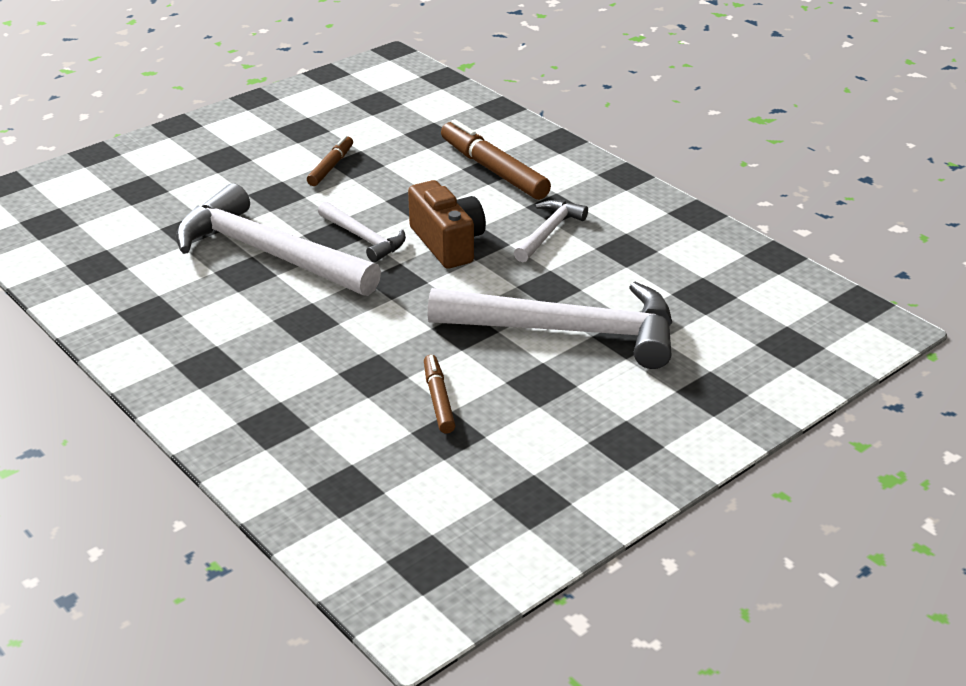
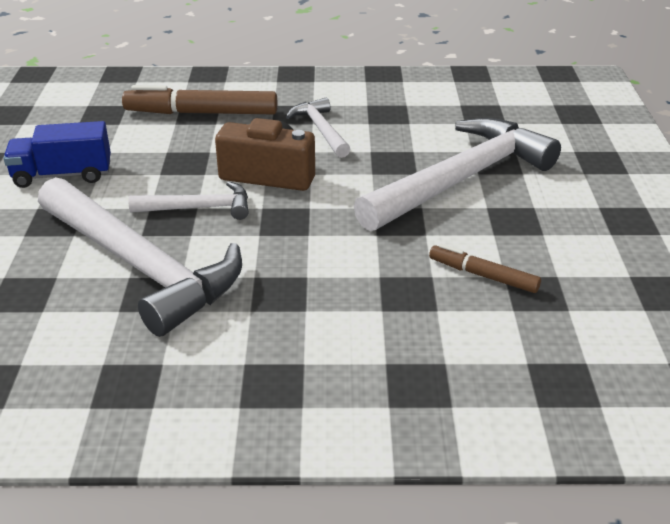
camera: 50 degrees left, 0 degrees up
(268, 253) = (141, 266): white hammer -> white hammer turned 120 degrees counterclockwise
(331, 167) = (63, 175): brown marker -> blue truck

